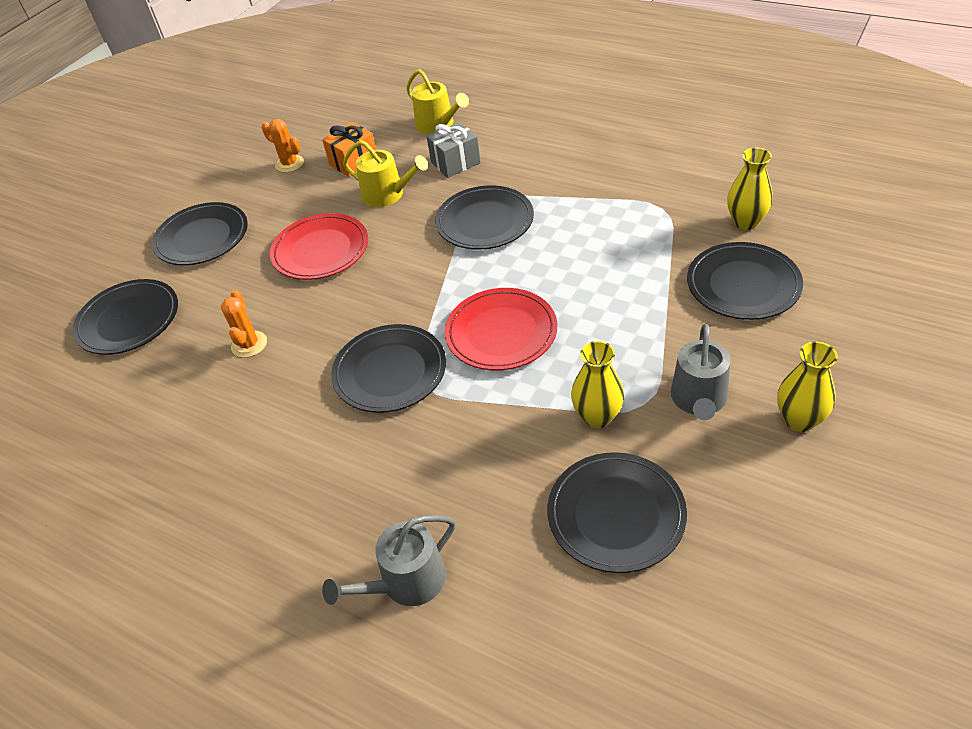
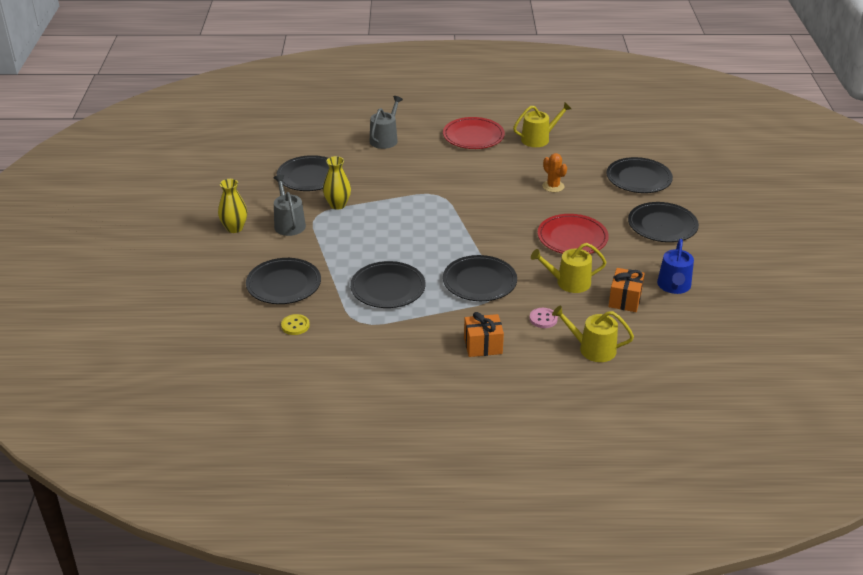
camera: 145 degrees right, 10 degrees down
(152, 464) = (538, 139): none -> yellow watering can
(289, 164) = (674, 286): orange cactus -> blue watering can
(390, 372) = (461, 195): black plate -> black plate (388, 288)
(455, 163) = (543, 319): grey gift -> pink button
(501, 333) = (415, 225): red plate -> red plate (473, 136)
(541, 151) = (483, 346): none -> orange gift
(746, 222) = (295, 325): yellow vase -> yellow button

